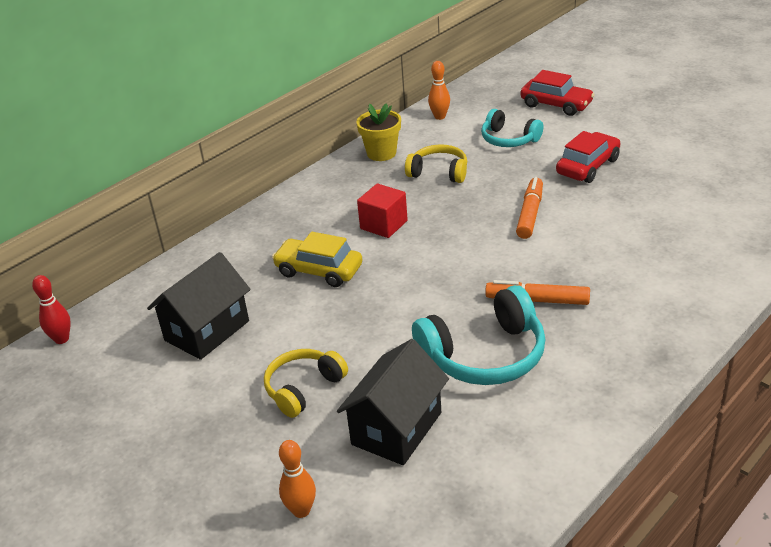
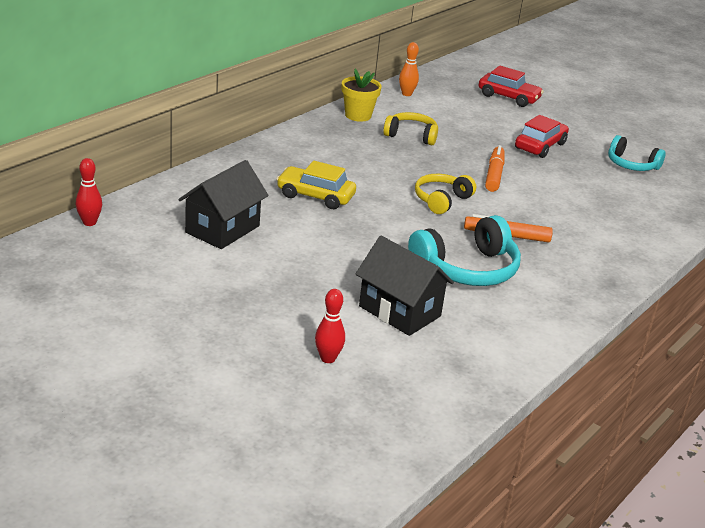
camera: 10 degrees left, 5 degrees down
(301, 510) = (328, 358): orange bowling pin -> red bowling pin
(303, 388) = (316, 277): yellow headphones -> yellow headphones (441, 200)
(383, 225) = (368, 169): red cube -> none
(396, 428) = (399, 311): black house -> black house turned 75 degrees counterclockwise
(509, 139) = (470, 118): turquoise headphones -> turquoise headphones (631, 165)

